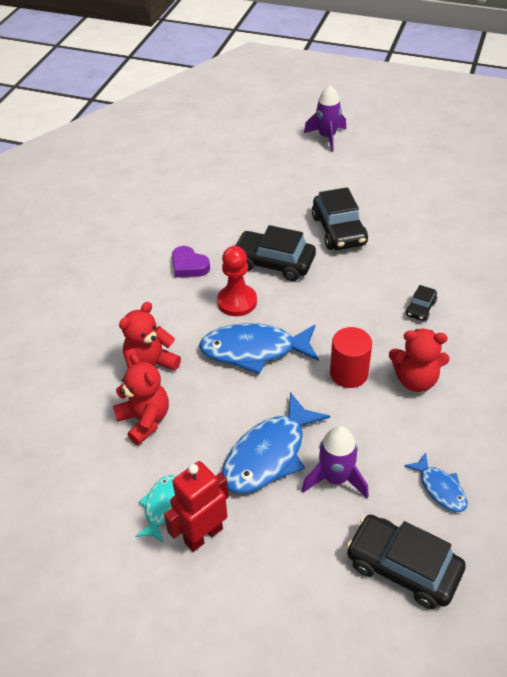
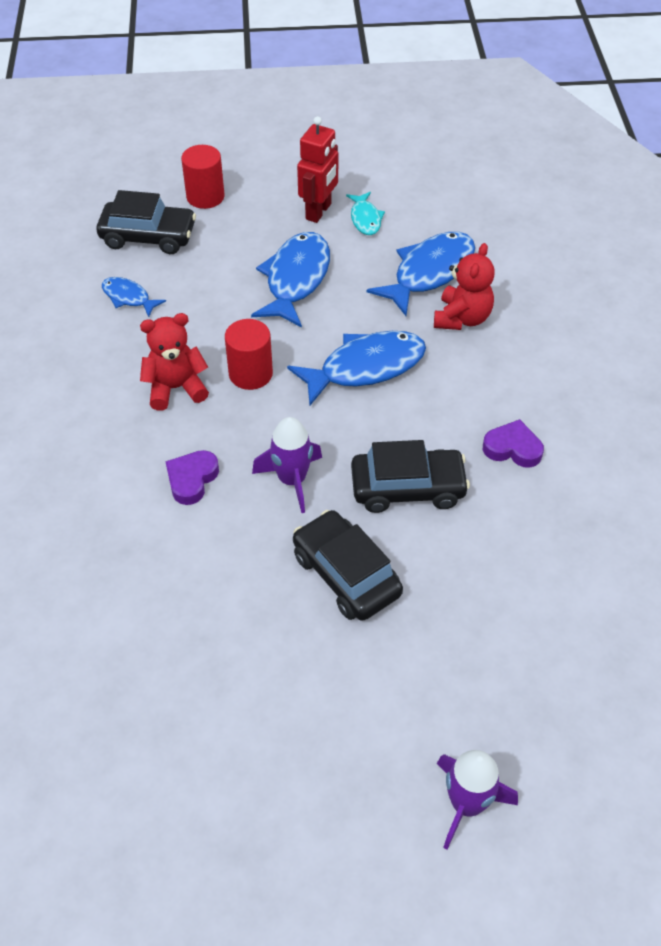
camera: 155 degrees right, 5 degrees up
(145, 420) = (429, 273): red teddy bear -> blue fish
(237, 302) = (420, 418): red pawn -> none
(319, 609) = (205, 196): none -> red cylinder
(335, 478) = (226, 278): purple rocket -> purple rocket (292, 480)
(420, 308) = (192, 479): black car -> purple heart

